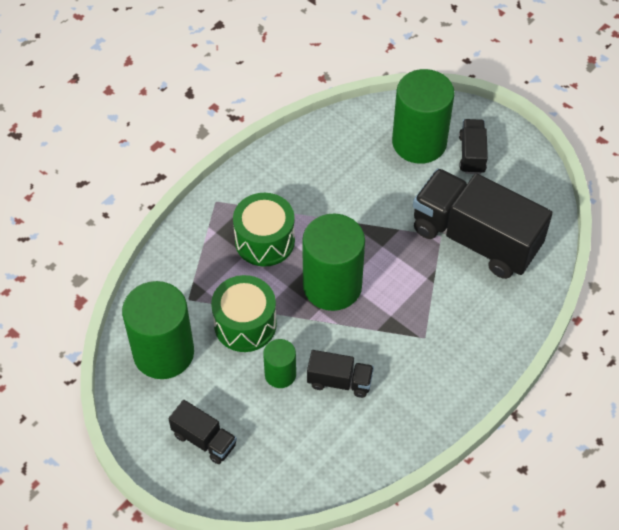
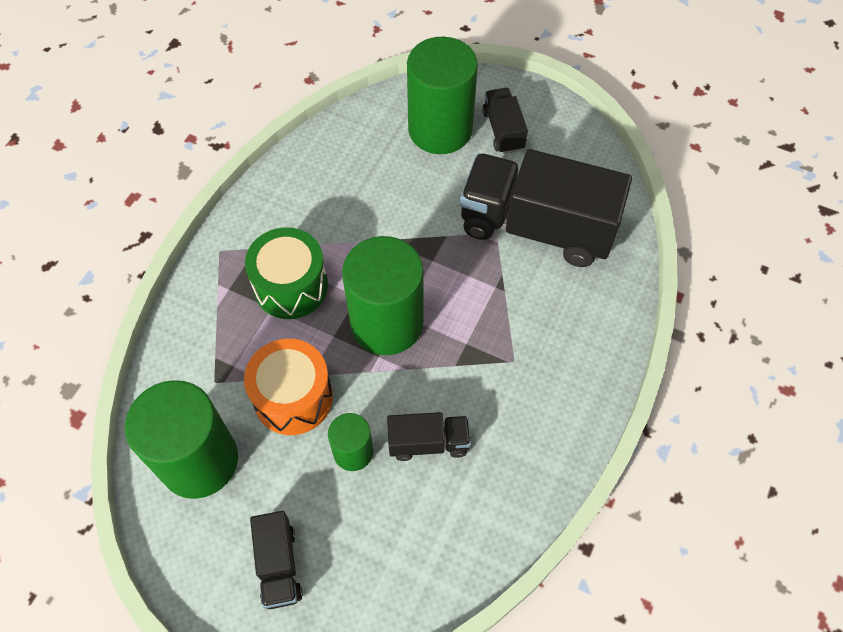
camera: 15 degrees left, 5 degrees up
(204, 440) = (278, 566): black truck -> black truck turned 60 degrees clockwise
(245, 324) = (293, 397): green drum -> orange drum

